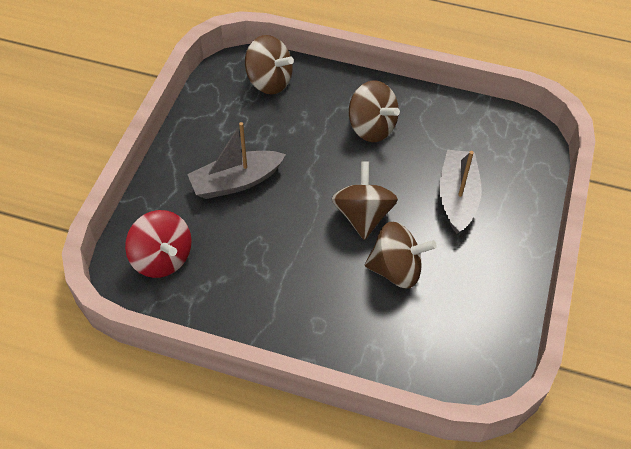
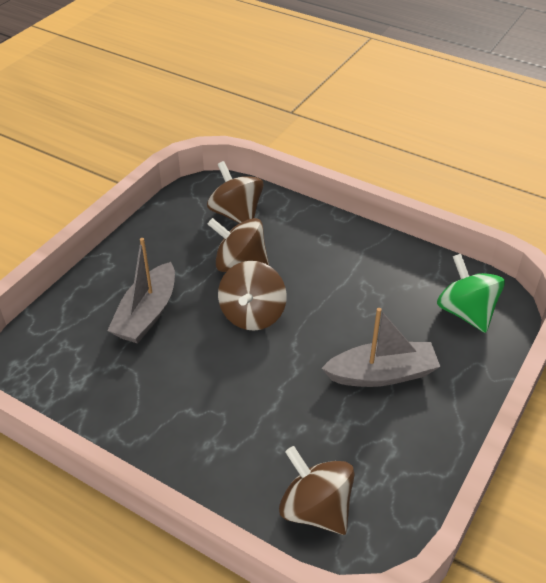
camera: 165 degrees left, 10 degrees down
(162, 258) = (466, 312): red spinning top -> green spinning top
(371, 127) = (201, 409): brown spinning top -> brown spinning top (236, 214)

